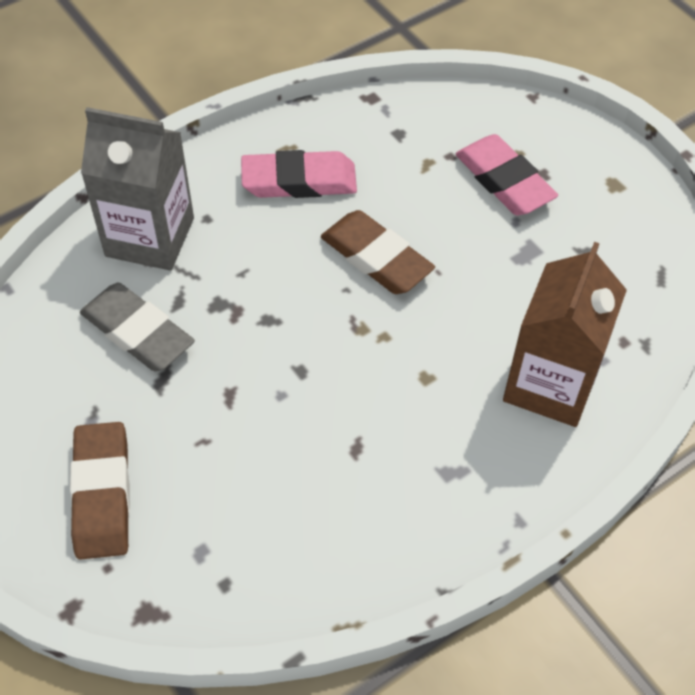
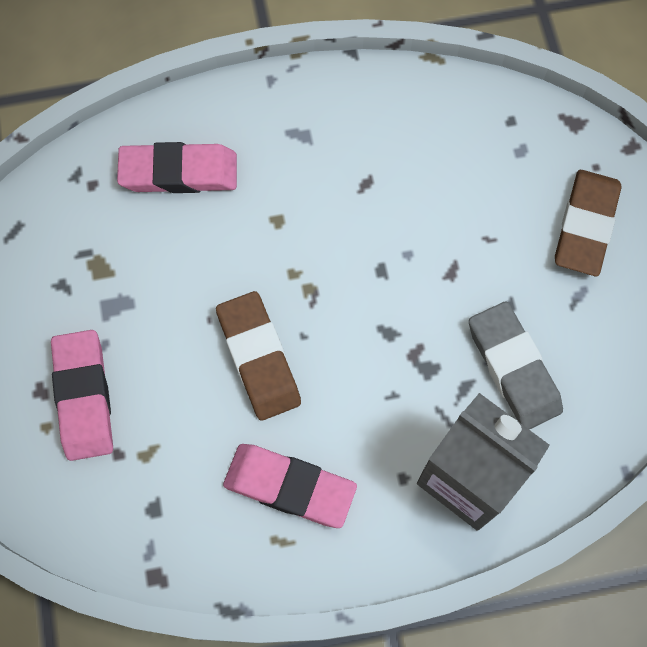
camera: 155 degrees left, 15 degrees up
(550, 384) = (179, 172): brown carton -> pink eraser

